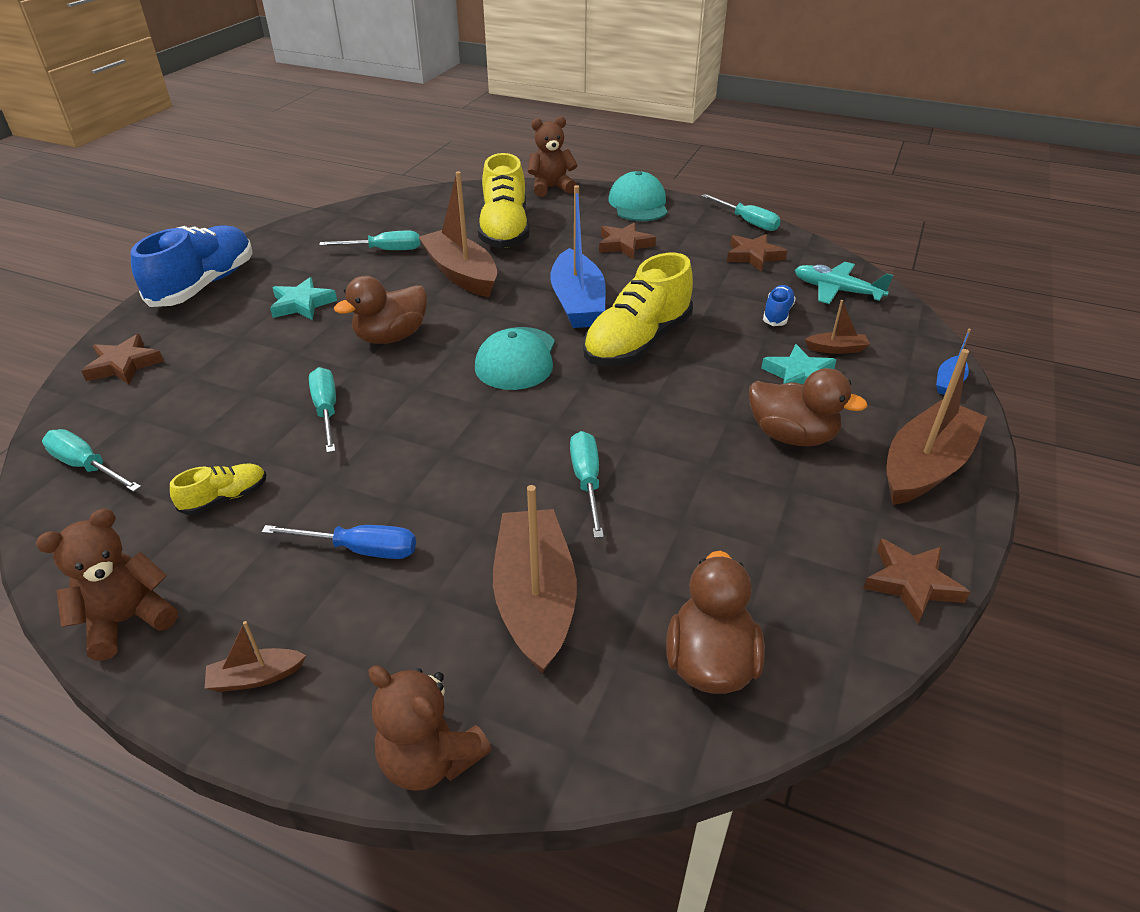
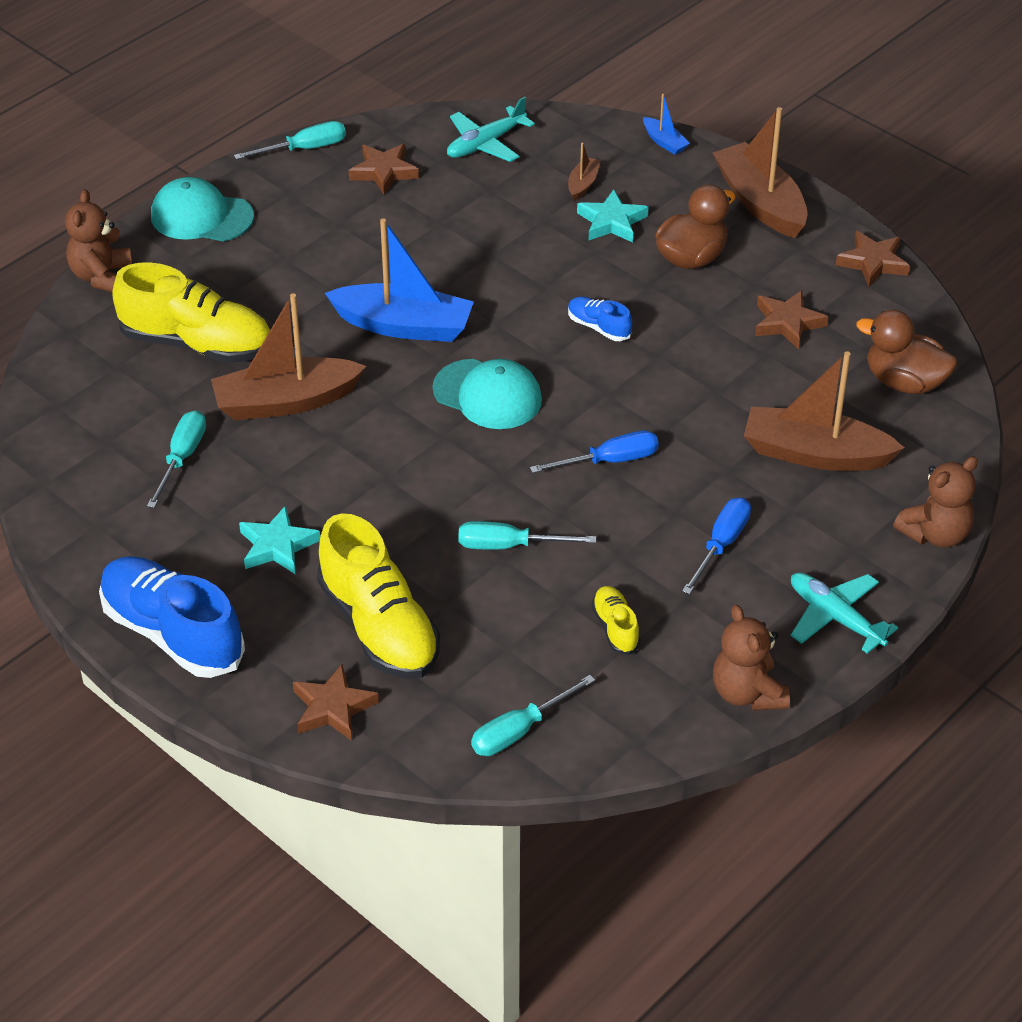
camera: 70 degrees left, 5 degrees up
(256, 677) = (835, 617): brown boat -> turquoise plane
(391, 337) = (394, 480): brown duck -> none
(460, 445) = (609, 461): none -> blue screwdriver
(587, 481) = (695, 393): turquoise screwdriver -> none
(624, 245) = (297, 257): brown star -> brown star (787, 323)
(637, 343) = (504, 305): yellow shoe -> yellow shoe (379, 627)
(777, 314) = (505, 197): blue shoe -> blue shoe (598, 327)

